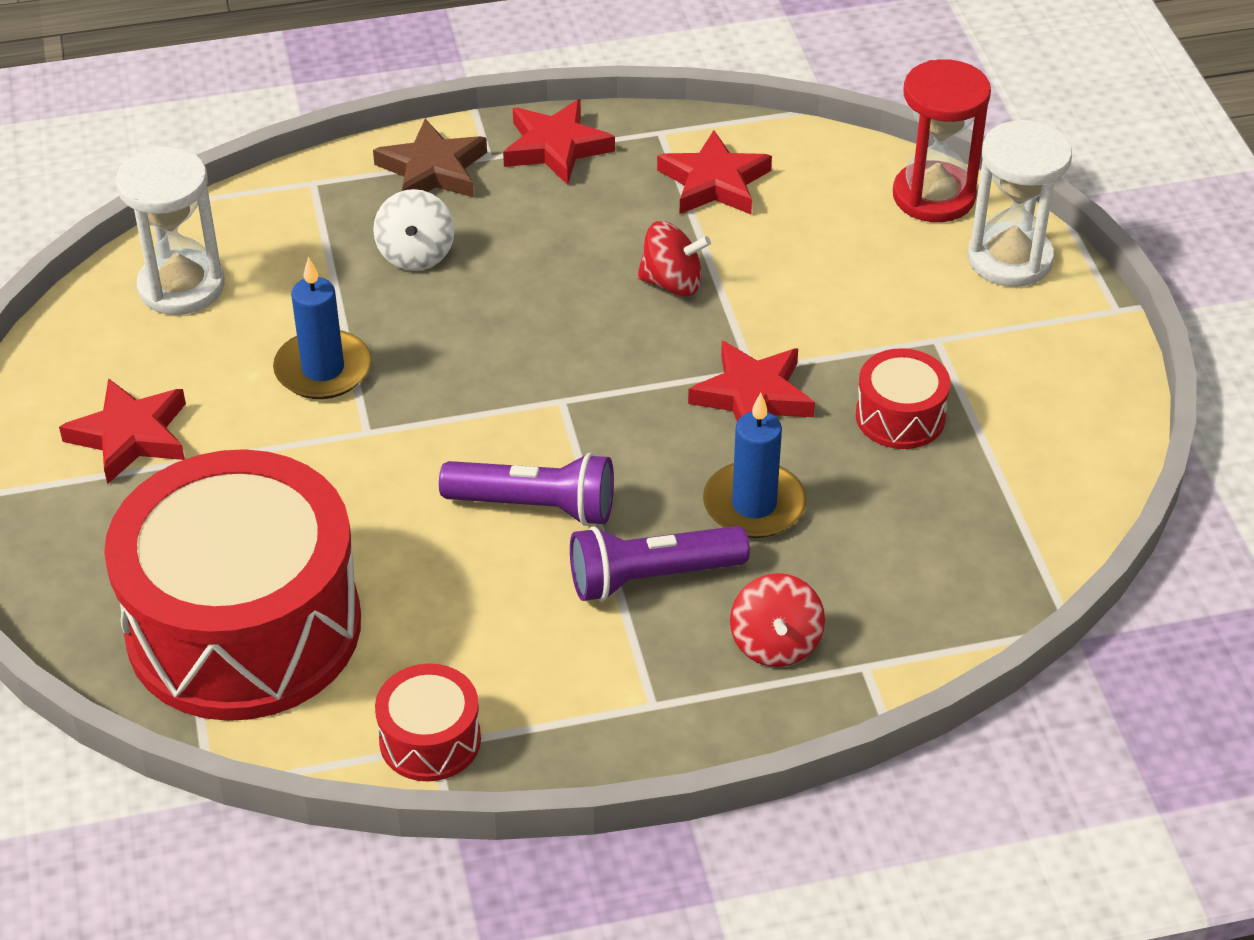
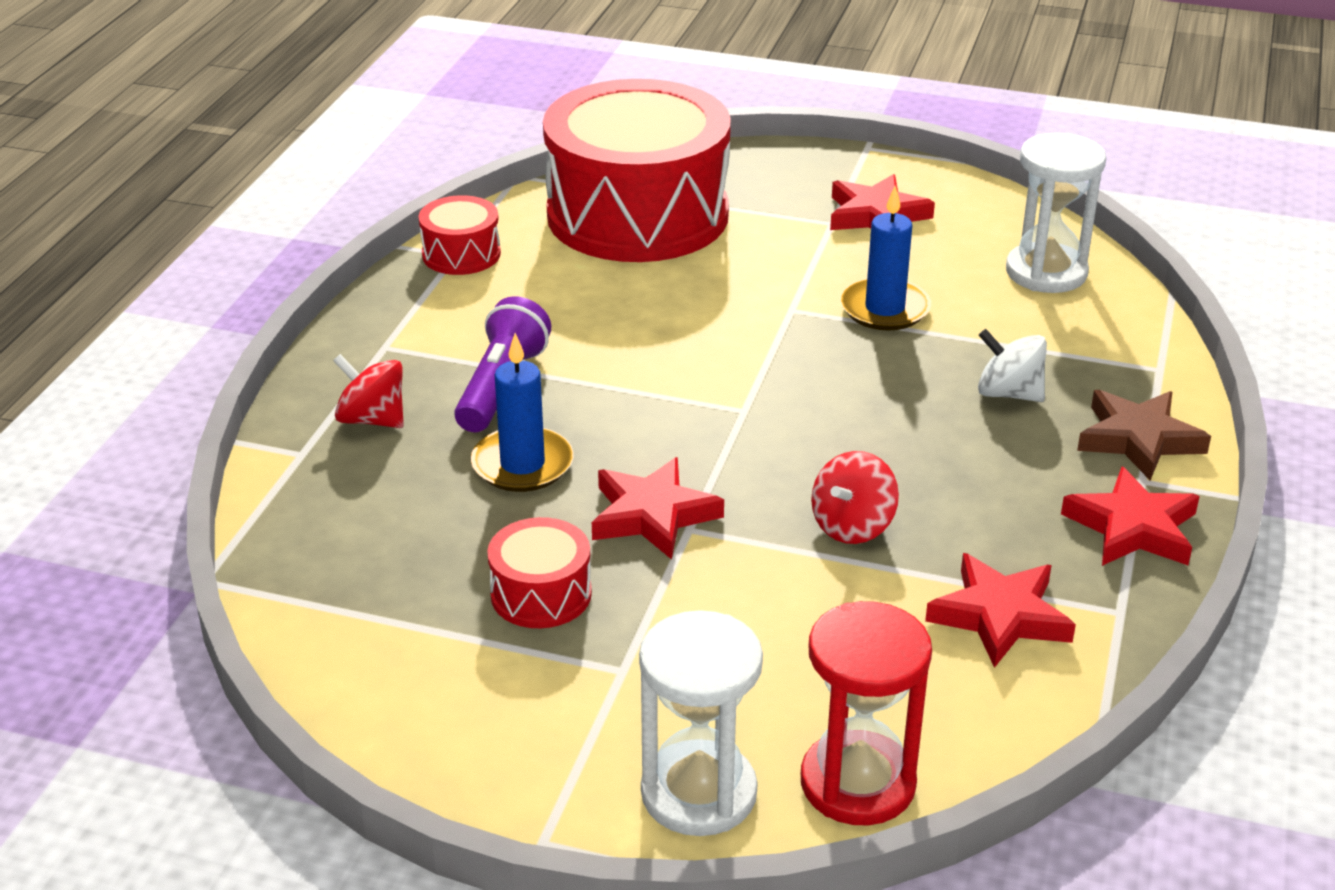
camera: 120 degrees right, 10 degrees down
(535, 506) = (632, 359): purple flashlight -> none

